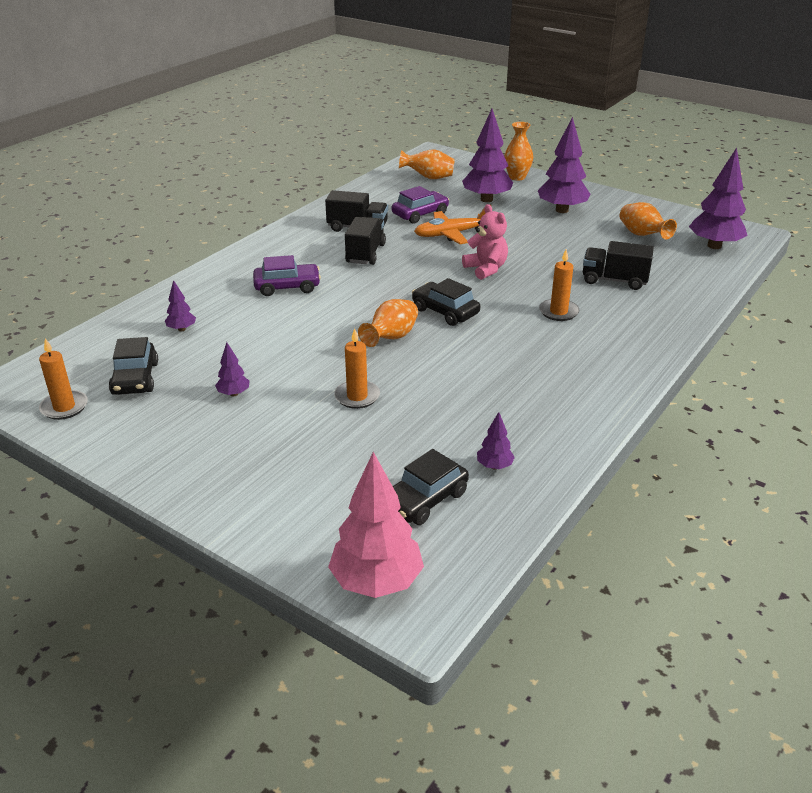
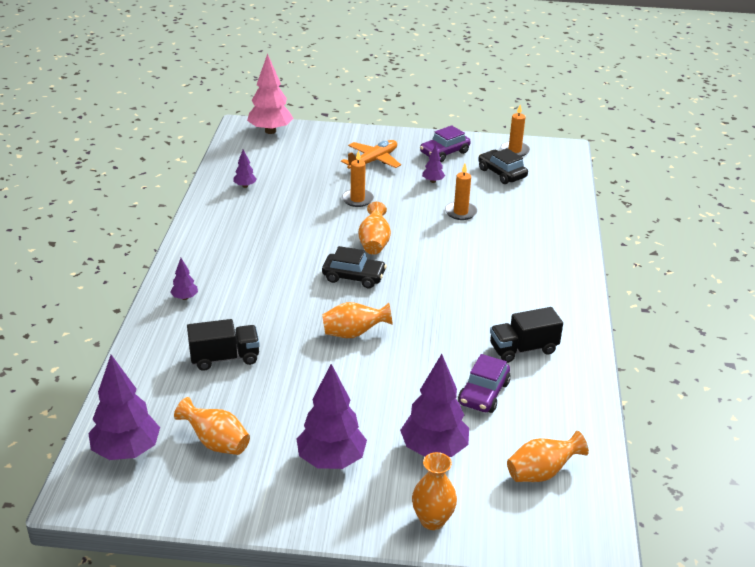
camera: 150 degrees right, 0 degrees up
(182, 329) = (523, 208): purple tree -> purple tree (185, 298)
(287, 287) = (499, 262): purple car -> purple car (444, 153)
(365, 253) = (478, 317): black truck -> none
(425, 499) = (272, 163): black car -> none
(451, 234) = (424, 371): orange plane -> orange plane (373, 161)
(486, 269) = (354, 334): pink teddy bear -> orange vase
(558, 312) = (260, 304): orange candle -> orange candle (460, 212)

